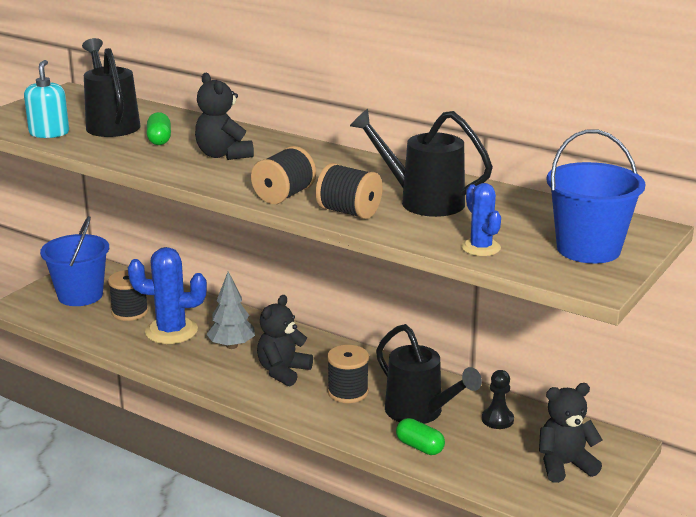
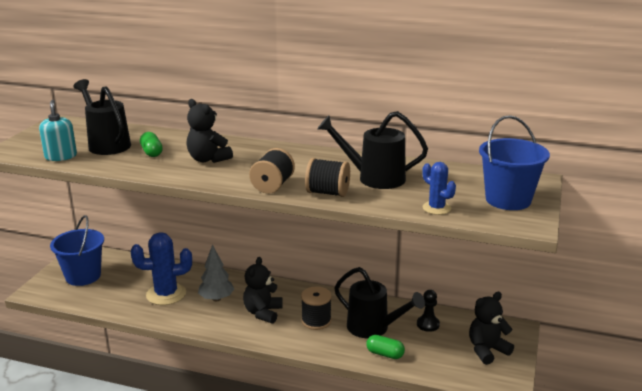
camera: 15 degrees left, 0 degrees up
(130, 312) = (127, 284): black spool -> none

